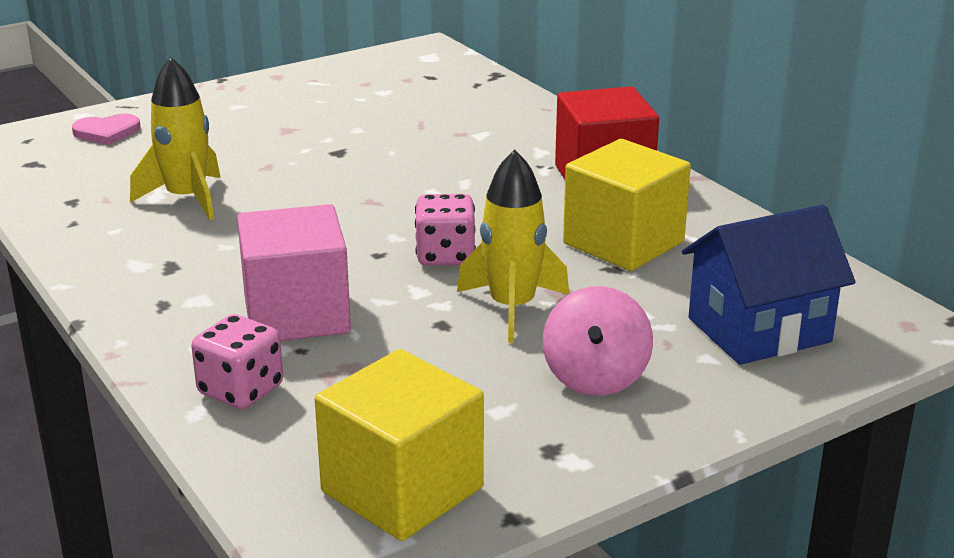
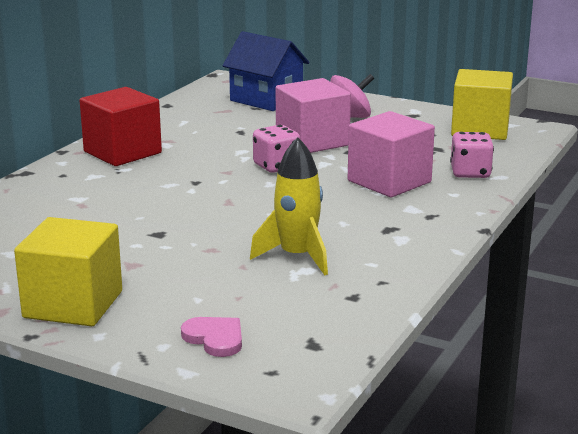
camera: 120 degrees left, 5 degrees down
(512, 308) = (312, 141): yellow rocket -> pink cube
(623, 243) = (208, 134): yellow cube -> yellow cube (73, 304)

